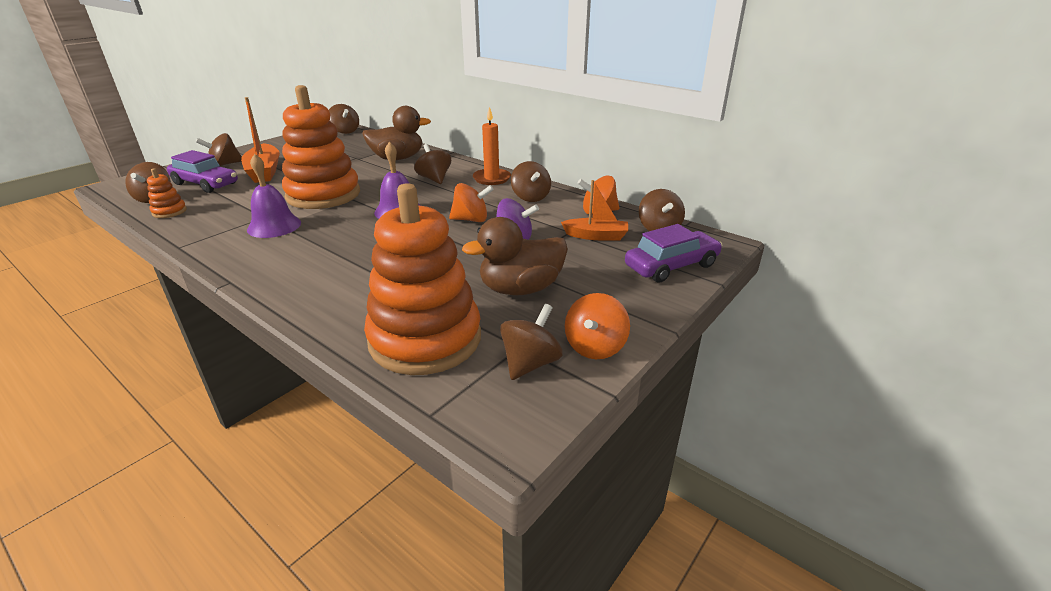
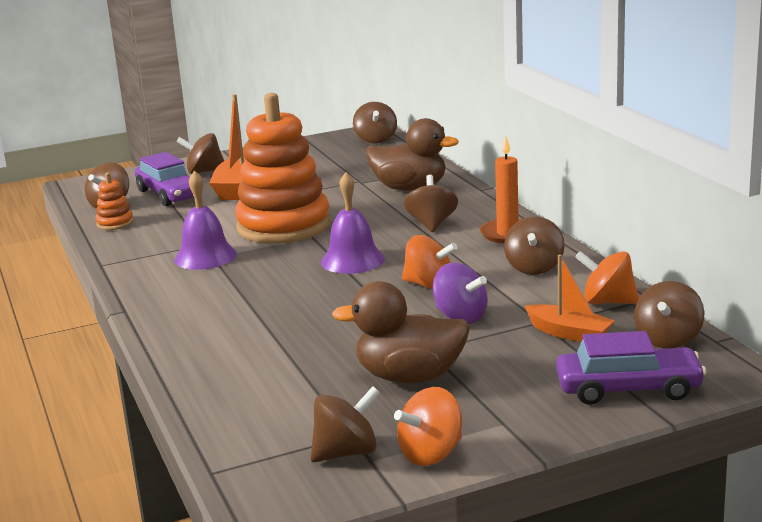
camera: 30 degrees right, 10 degrees down
(425, 339) = (263, 406): orange stacking toy -> none

